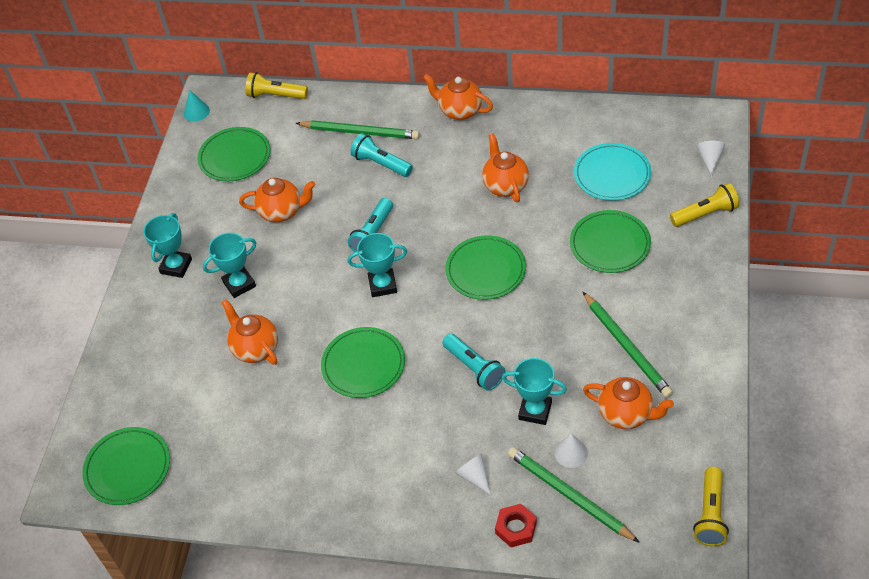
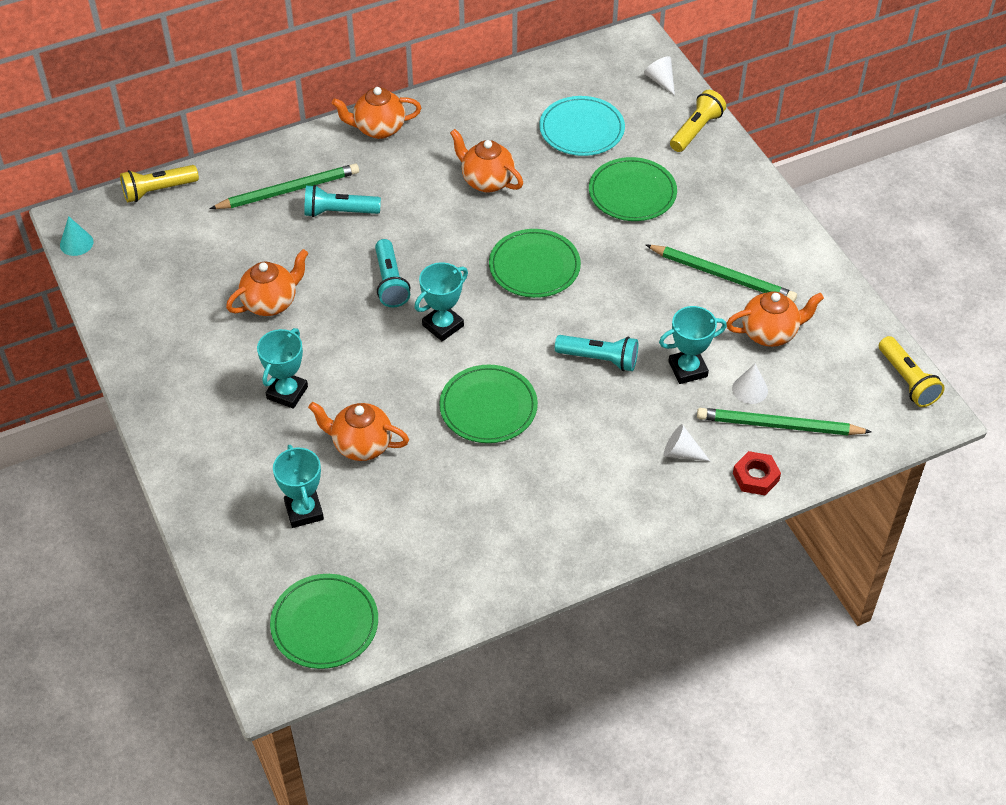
camera: 40 degrees left, 0 degrees up
(176, 266) = (197, 407): turquoise trophy -> turquoise trophy (304, 511)
(235, 157) = (166, 271): green plate -> none

